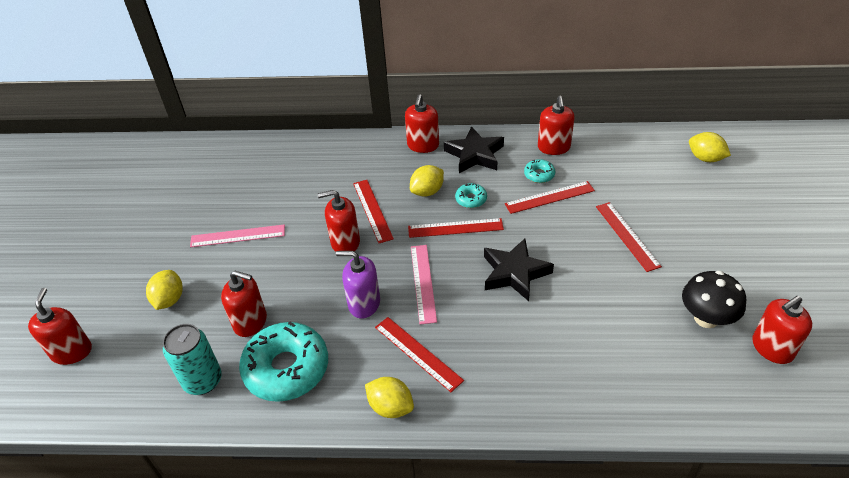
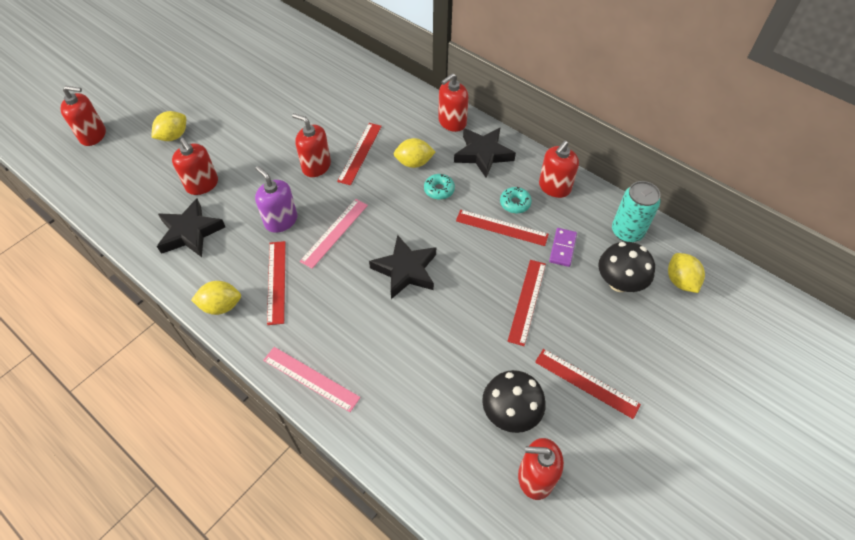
camera: 35 degrees right, 10 degrees up
(72, 351) = (93, 135): red soap dispenser -> red soap dispenser turned 60 degrees clockwise
(203, 381) = (138, 205): turquoise can -> turquoise can (627, 232)
(238, 236) = (255, 116): pink ruler -> pink ruler (311, 378)
(286, 368) = (190, 232): turquoise donut -> black star
(390, 407) = (221, 306): yellow lemon -> yellow lemon turned 75 degrees counterclockwise
(455, 228) = (402, 205): red ruler -> red ruler (586, 383)
(608, 185) = (562, 248): none -> purple domino
(670, 184) = (619, 283): none -> black mushroom

